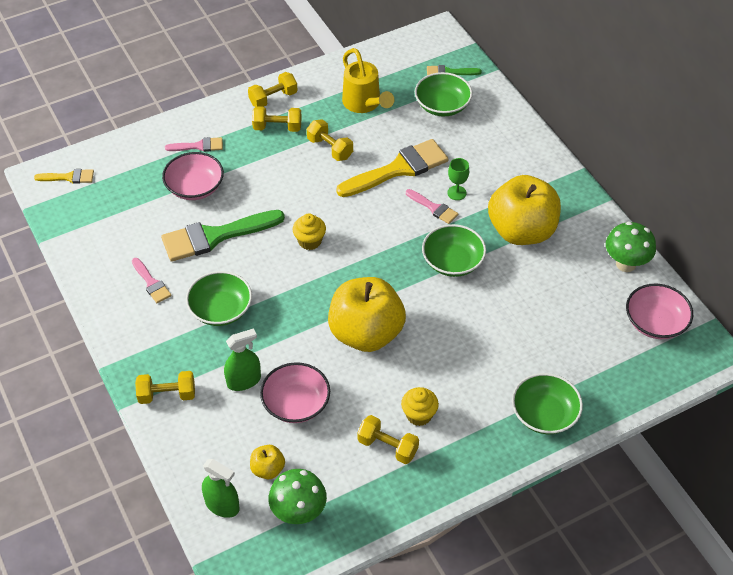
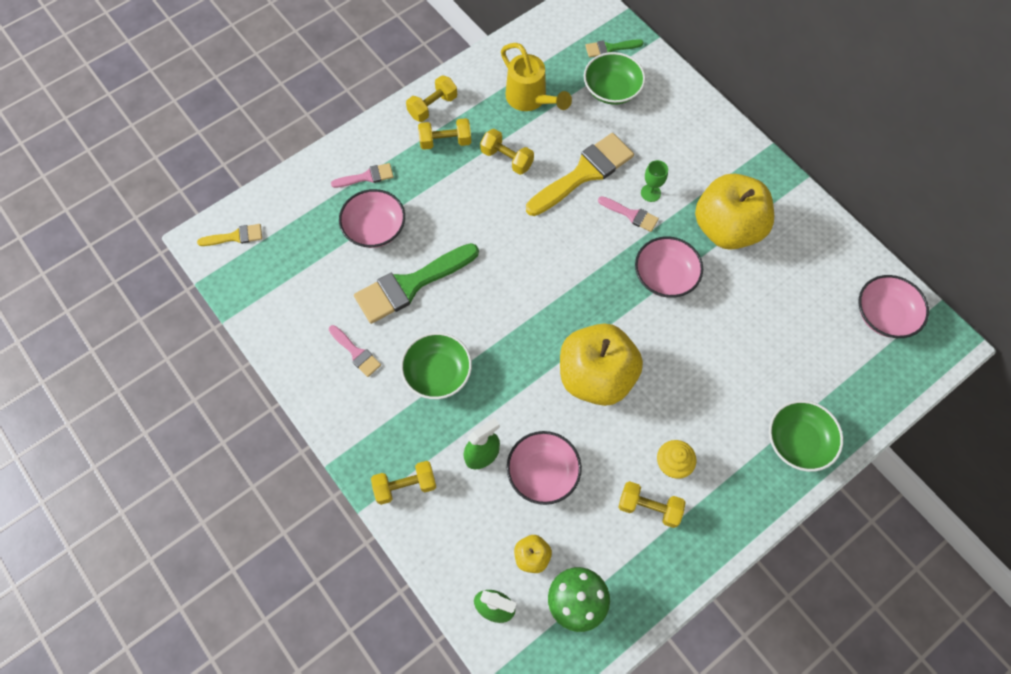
camera: 10 degrees left, 15 degrees up
(310, 241) = (512, 275): yellow cupcake -> none
(452, 261) = (665, 276): green bowl -> pink bowl
(625, 264) = (840, 251): green mushroom -> none

